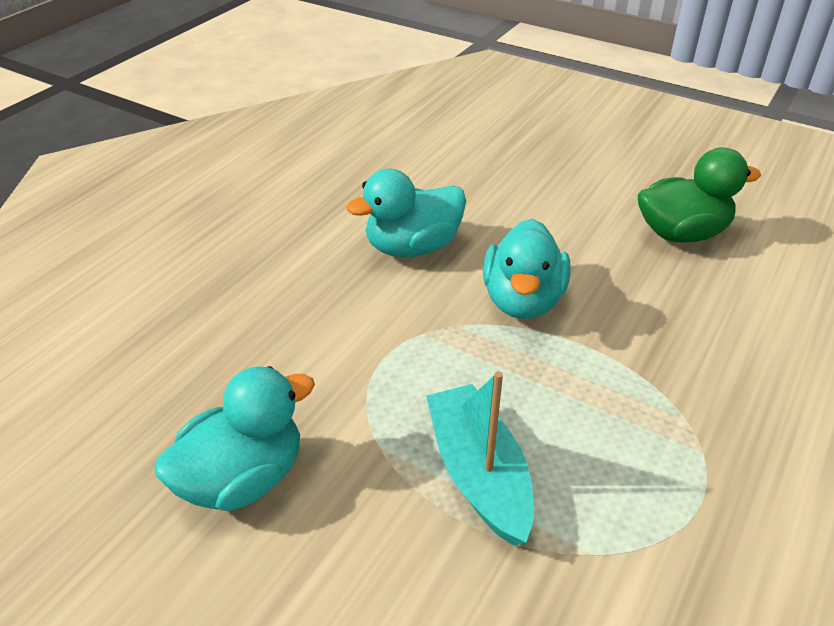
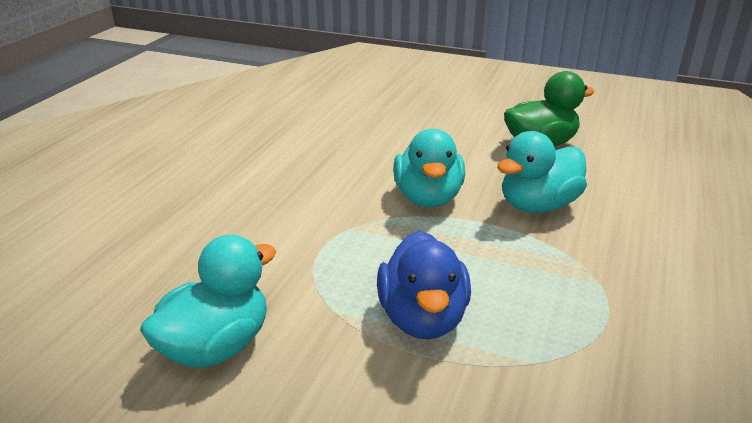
camera: 10 degrees left, 10 degrees down
(412, 247) = (328, 171): turquoise duck -> turquoise duck (538, 205)
(478, 474) = (423, 318): turquoise boat -> blue duck

